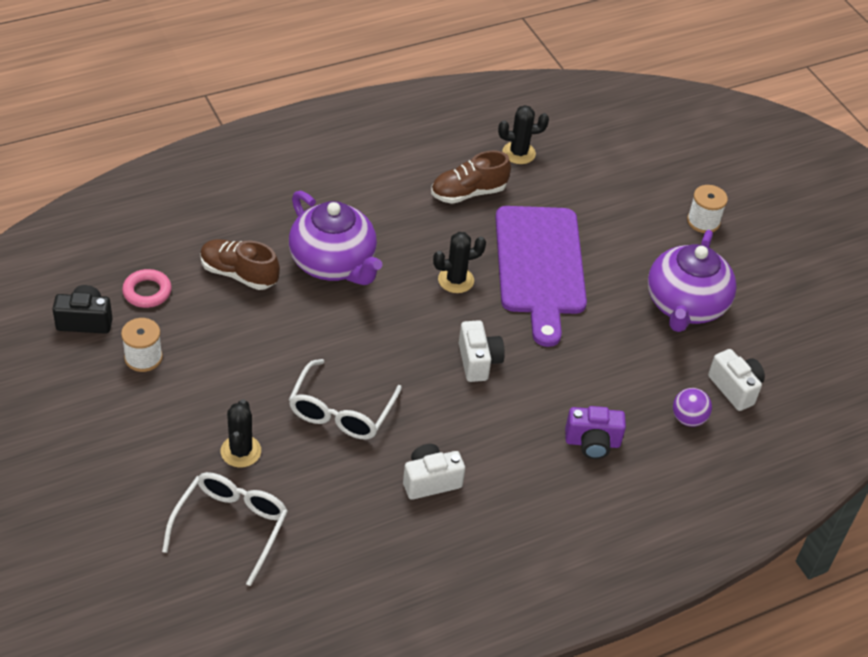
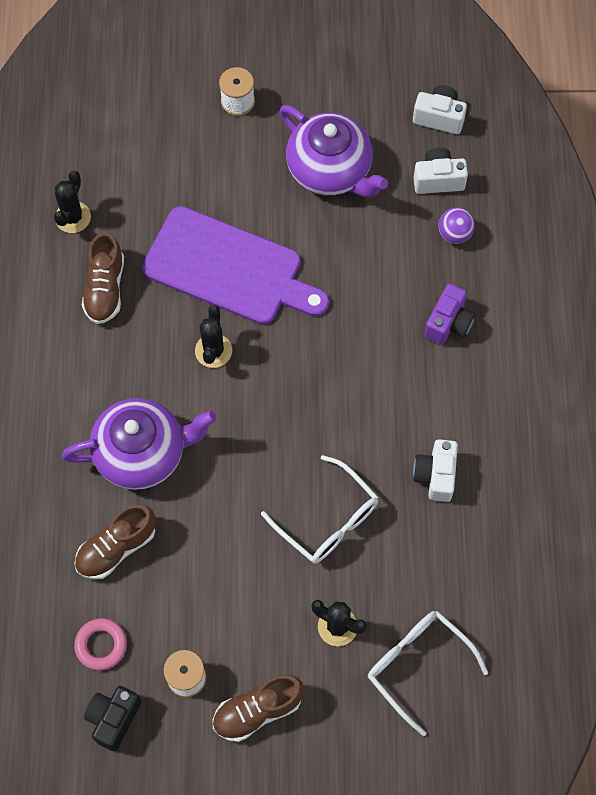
camera: 60 degrees left, 20 degrees up
(134, 417) = (257, 711): none -> brown shoe
(478, 361) = (320, 375): white camera -> white camera (439, 117)

